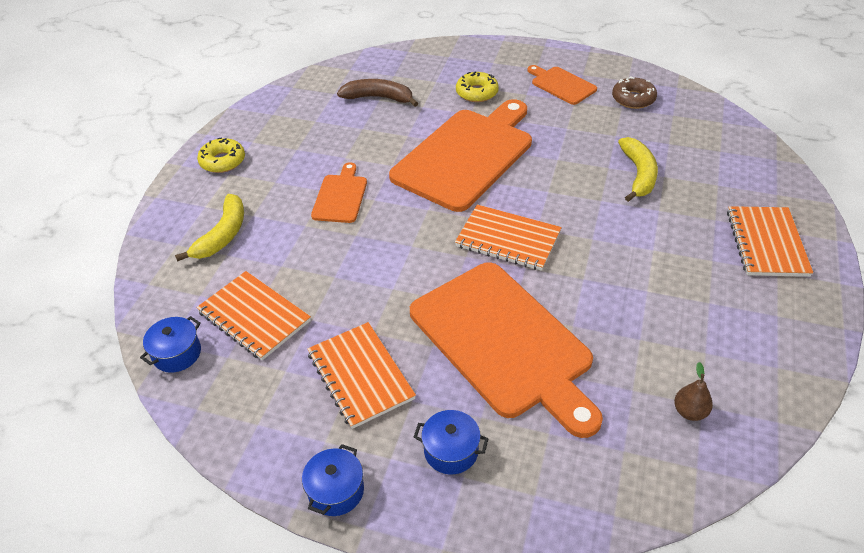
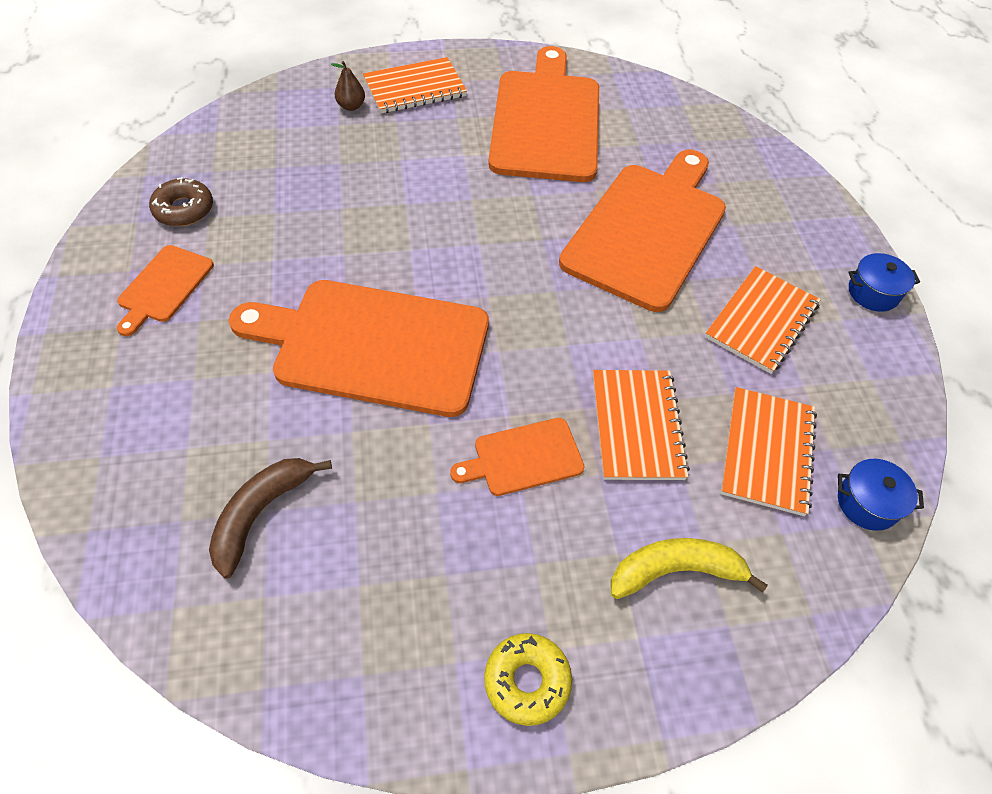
camera: 120 degrees left, 10 degrees up
(378, 98) = (261, 514): brown banana -> brown banana turned 45 degrees clockwise
(451, 451) = (779, 233): blue pot -> none
(477, 93) = (210, 380): yellow donut -> none
(508, 239) = (509, 263): orange notebook -> orange notebook (637, 426)
(638, 174) = (345, 182): yellow banana -> none
(690, 412) = (636, 113): brown pear -> brown pear (351, 106)
(692, 325) = (546, 121): none -> orange cutting board

